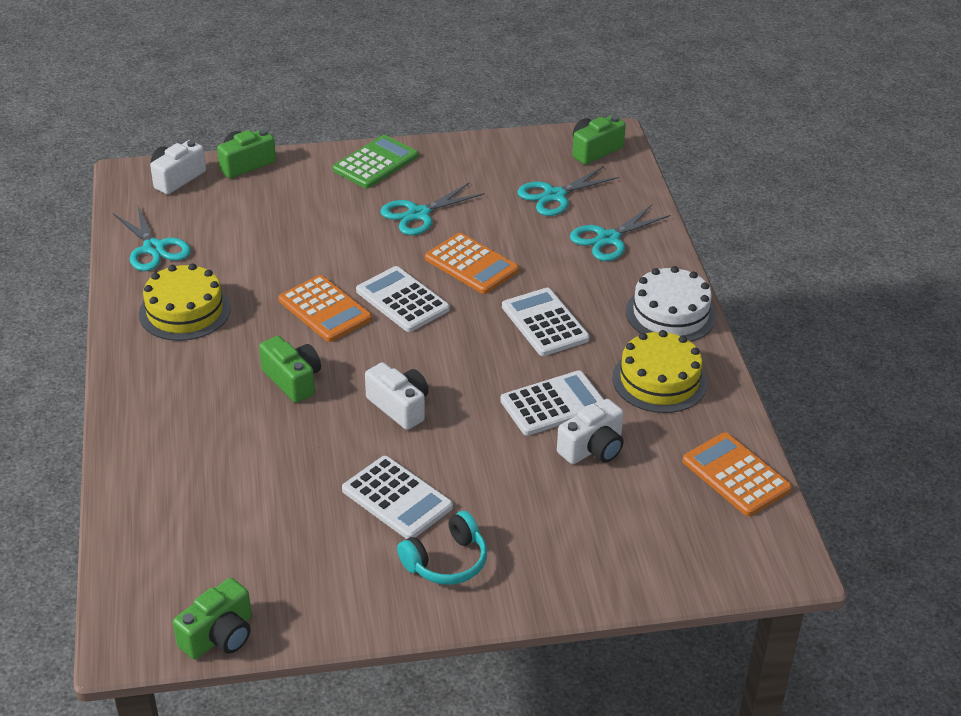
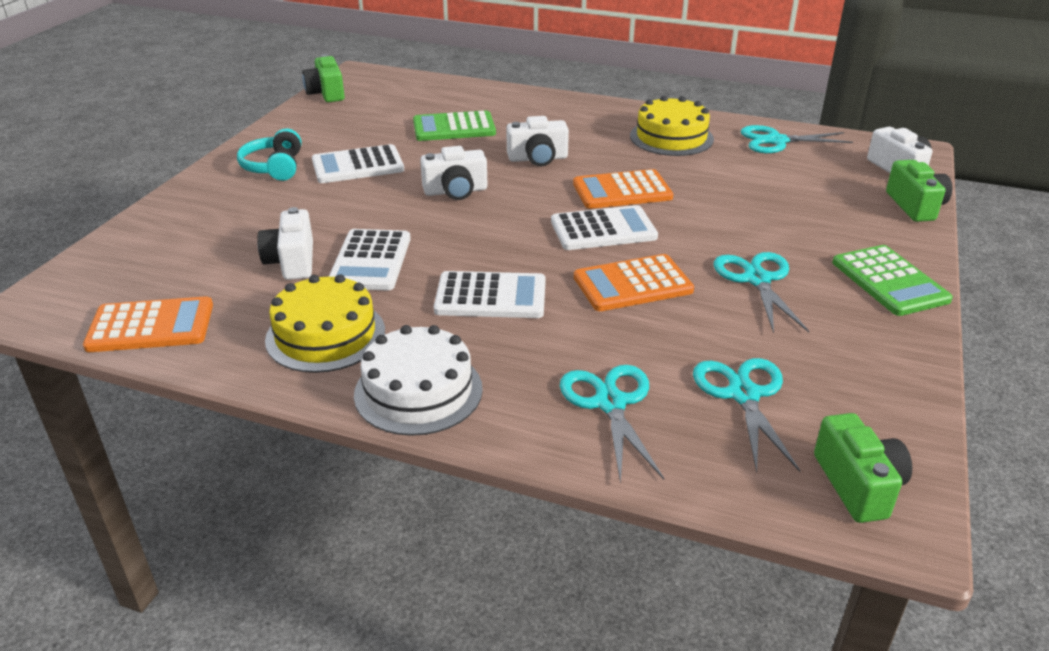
camera: 120 degrees right, 5 degrees down
(255, 469) = (454, 127): none -> green calculator
(293, 380) = (538, 158): green camera -> white camera

